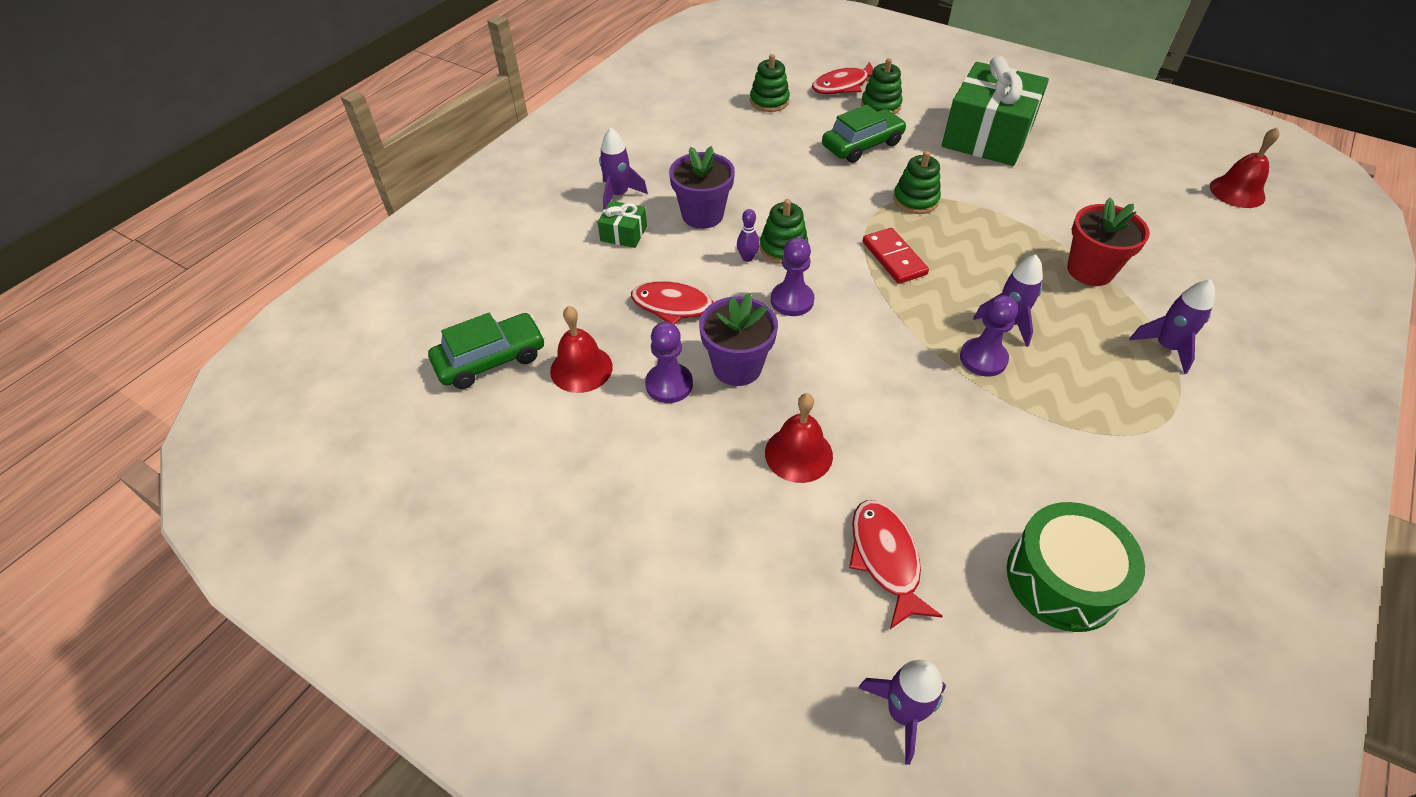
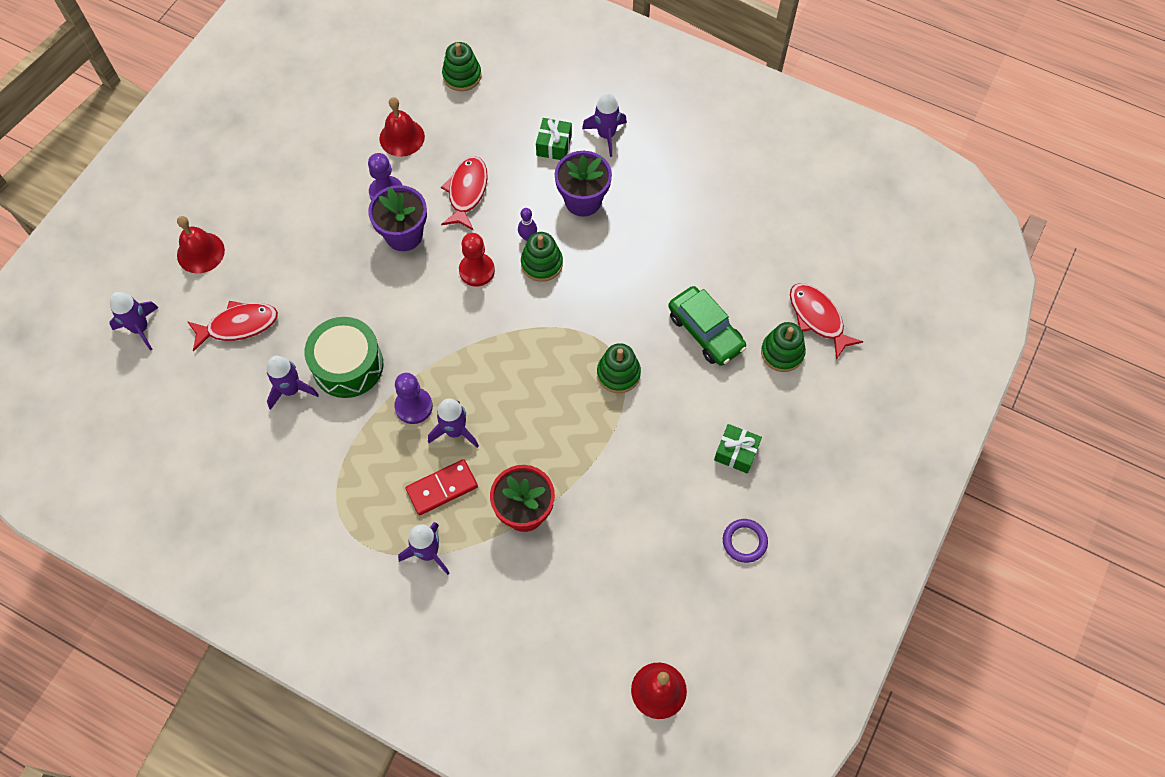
camera: 85 degrees right, 15 degrees up
(491, 359) = (410, 82): green car -> none
(769, 101) = (776, 248): green stacking toy -> green stacking toy (462, 76)
(792, 300) = (477, 270): purple pawn -> red pawn
(798, 454) = (323, 276): red bell -> red bell (200, 252)
(894, 258) = (533, 349): red domino -> red domino (442, 488)
(982, 487) = (291, 390): none -> purple rocket
(987, 136) = (736, 452): green gift -> green gift, size x0.42
(1062, 579) = (218, 429): green drum -> green drum (348, 365)
(1073, 137) = (744, 541): none -> purple ring

